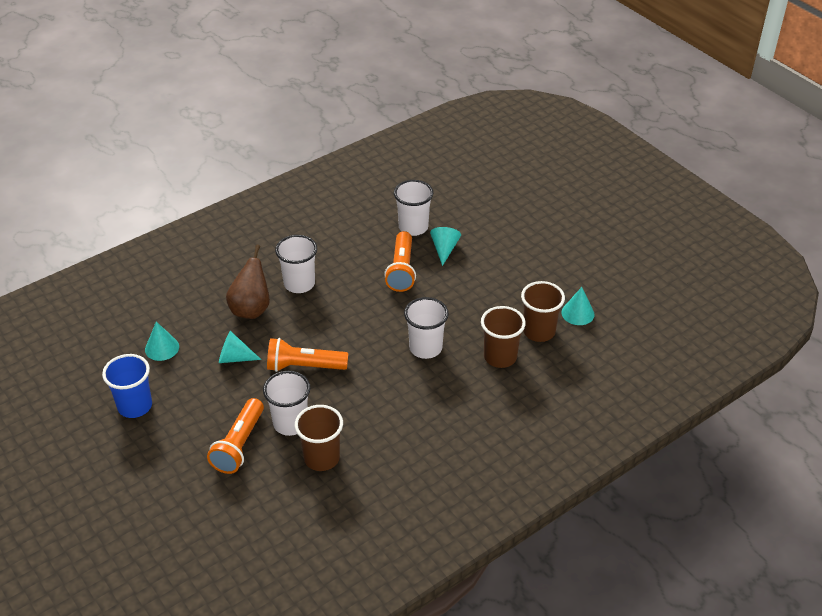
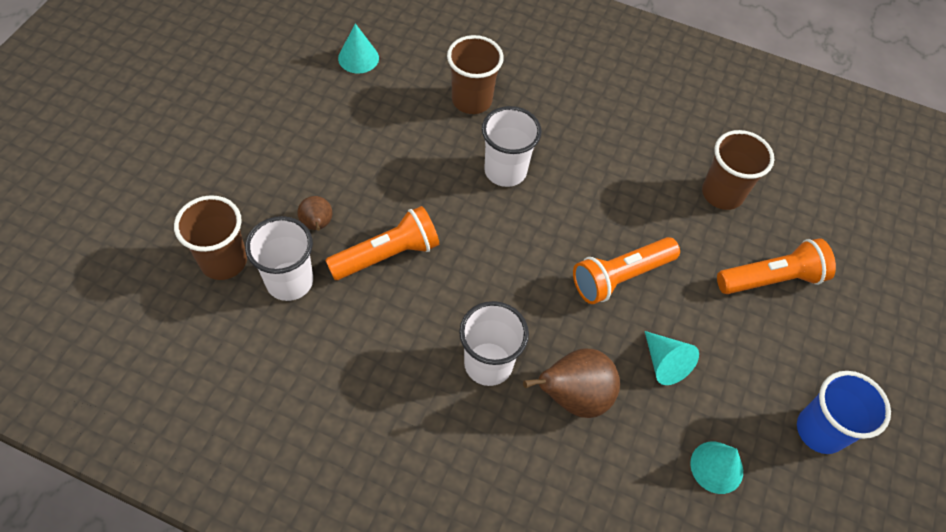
camera: 125 degrees left, 15 degrees up
(290, 423) = (705, 246): white cup -> none
(304, 367) = (620, 277): orange flashlight -> orange flashlight turned 90 degrees clockwise
(444, 249) = (317, 225): turquoise cone -> brown pear
(539, 331) = (410, 81): brown cup -> brown cup (224, 261)

